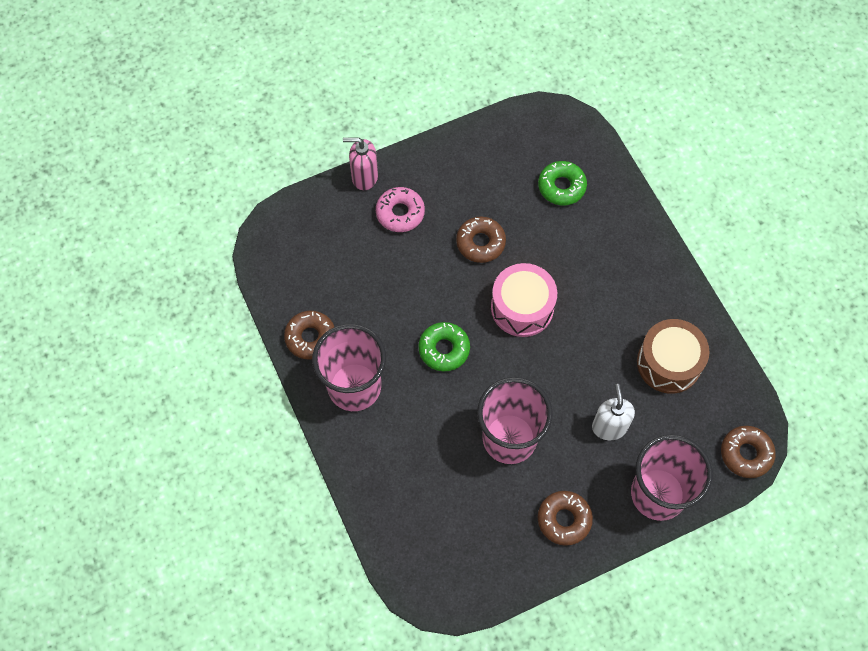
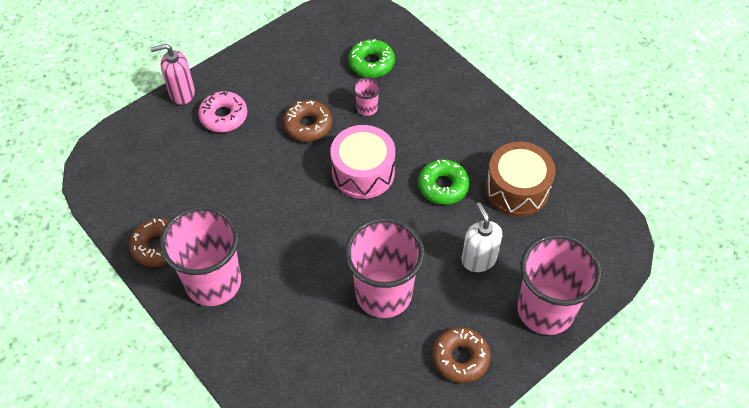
camera: 15 degrees left, 10 degrees down
(444, 349) = (296, 226): green donut -> green donut (443, 186)
(544, 237) = (367, 108): none -> pink cup
(746, 454) = (616, 252): brown donut -> none

